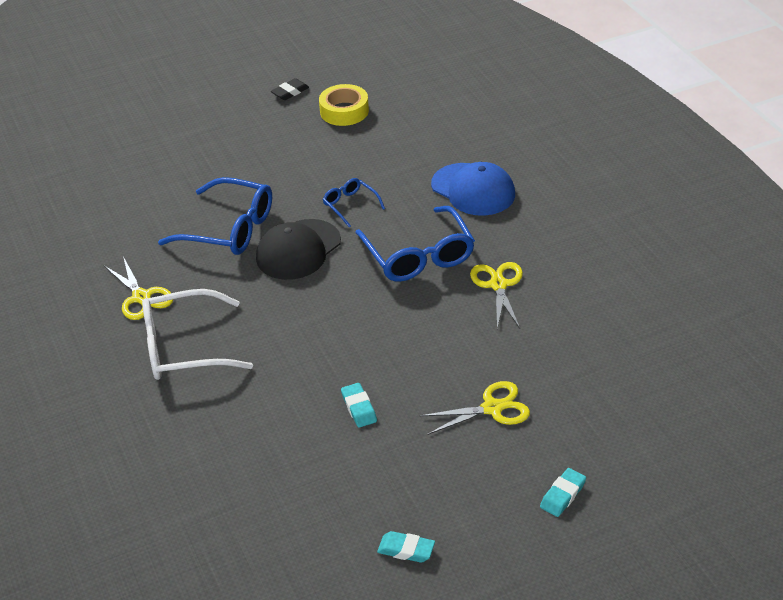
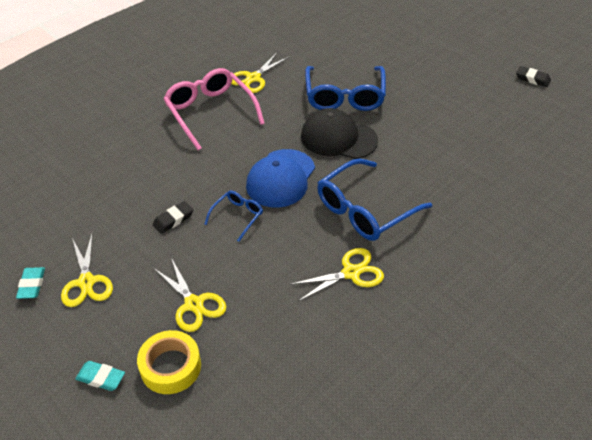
camera: 70 degrees right, 5 degrees up
(184, 347) = (210, 112): white glasses -> pink glasses
(344, 111) = (530, 115): yellow tape -> yellow tape (170, 367)
(350, 205) = (408, 152): blue glasses -> blue glasses (237, 216)
(359, 408) = (173, 220): turquoise eraser -> black eraser
(423, 497) = (86, 282): none -> yellow scissors
(473, 189) = (474, 224): blue cap -> blue cap (281, 178)

